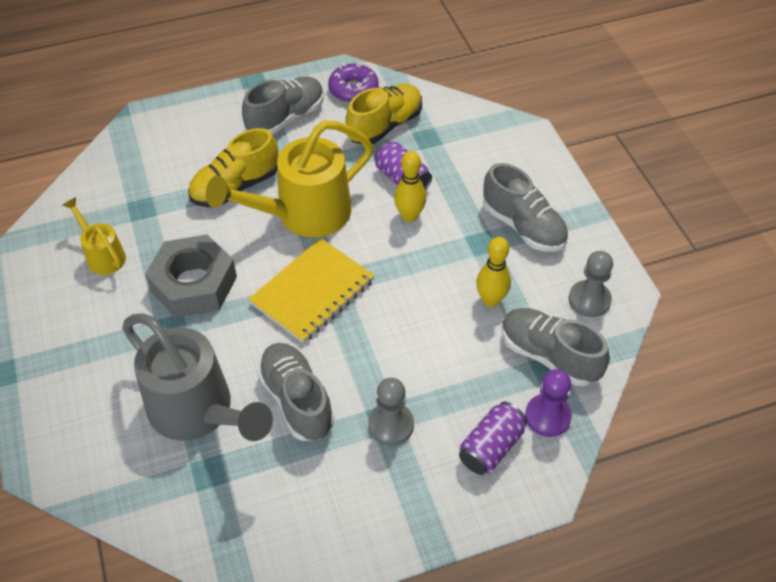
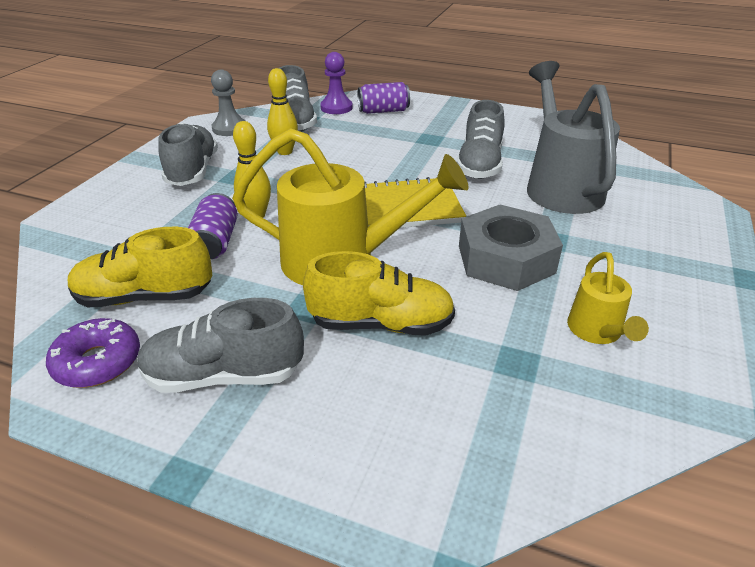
camera: 140 degrees left, 15 degrees down
(391, 425) = (429, 135): grey pawn -> none

